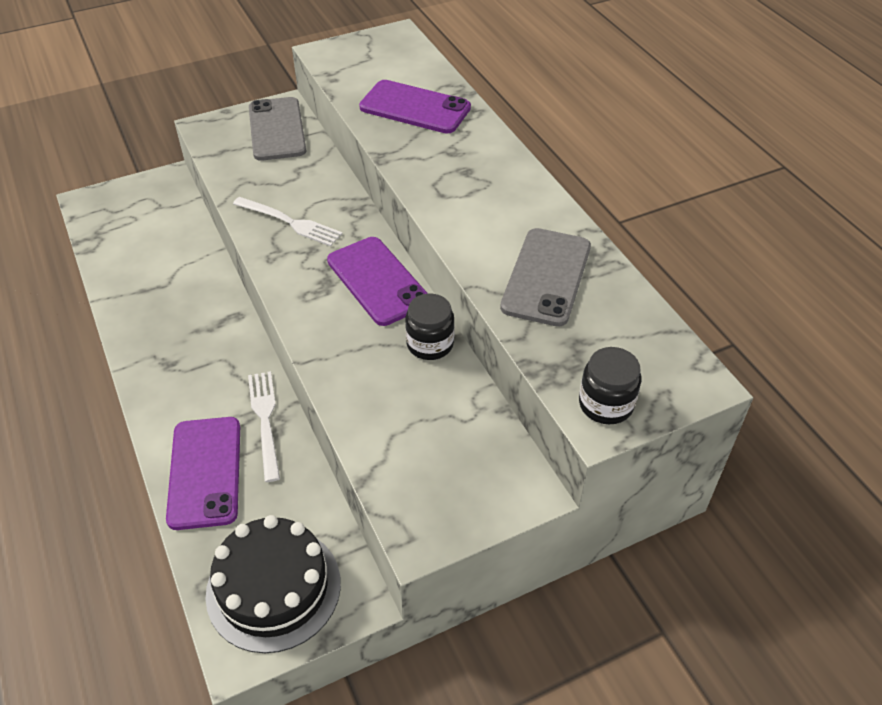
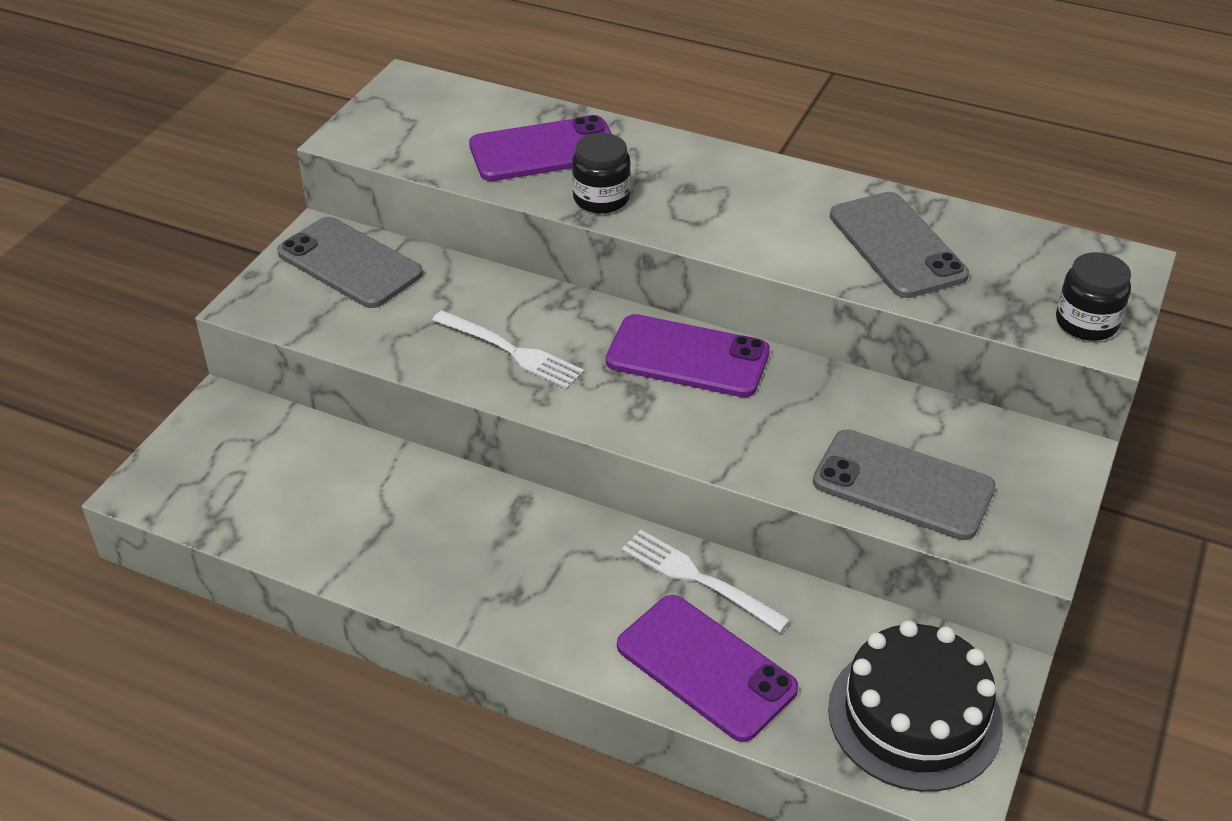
camera: 40 degrees left, 5 degrees down
(291, 222) = (512, 351): white fork -> white fork turned 45 degrees clockwise
(395, 438) = (903, 485): none -> grey phone
(430, 344) = (818, 385): black jar -> black jar (601, 198)

